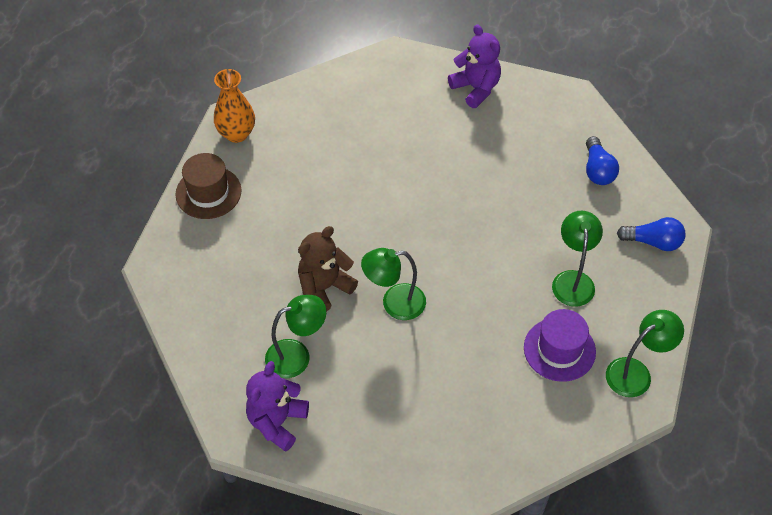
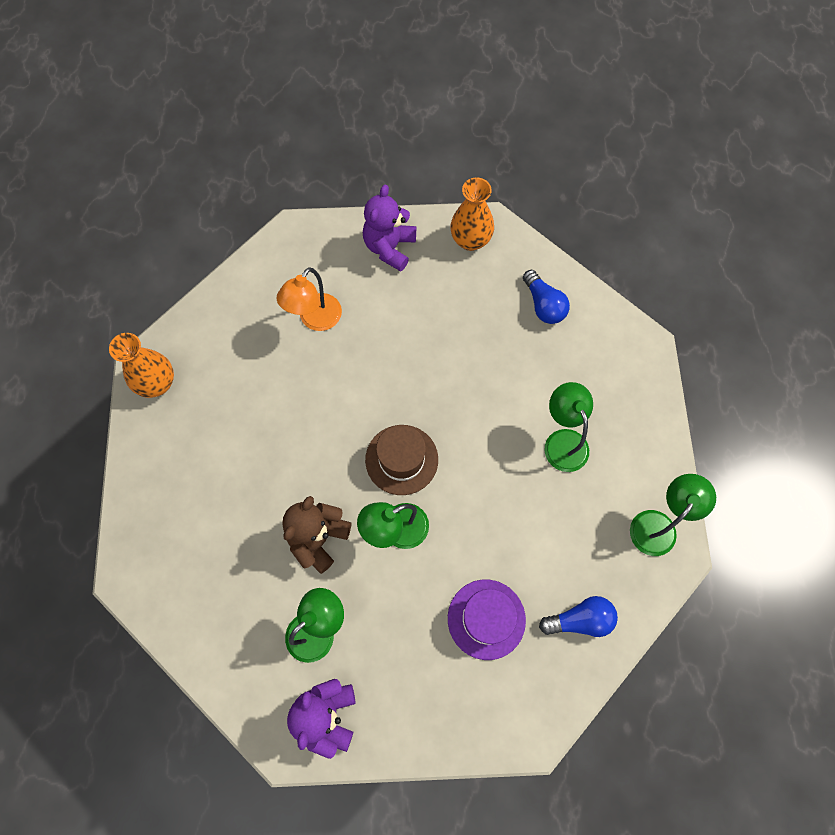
camera: 20 degrees left, 15 degrees up
(208, 192) = (153, 466): brown hat -> brown hat (401, 459)
(388, 125) = (315, 320): none -> orange lamp
(476, 88) = (389, 247): purple teddy bear -> purple teddy bear turned 105 degrees counterclockwise
(550, 102) = (470, 240): none -> orange vase
(559, 349) = (577, 525): purple hat -> purple hat (486, 619)
(653, 242) = (624, 370): blue light bulb -> blue light bulb (580, 620)

